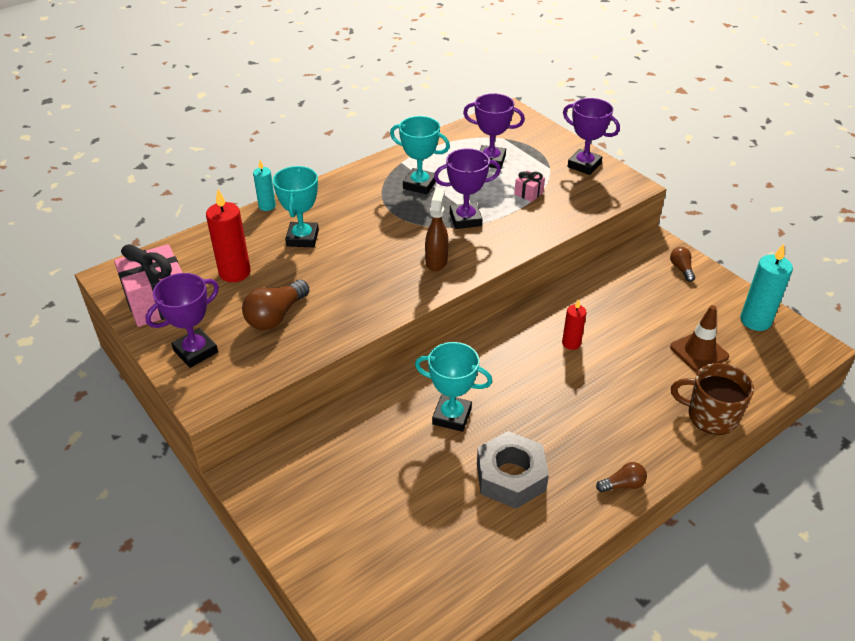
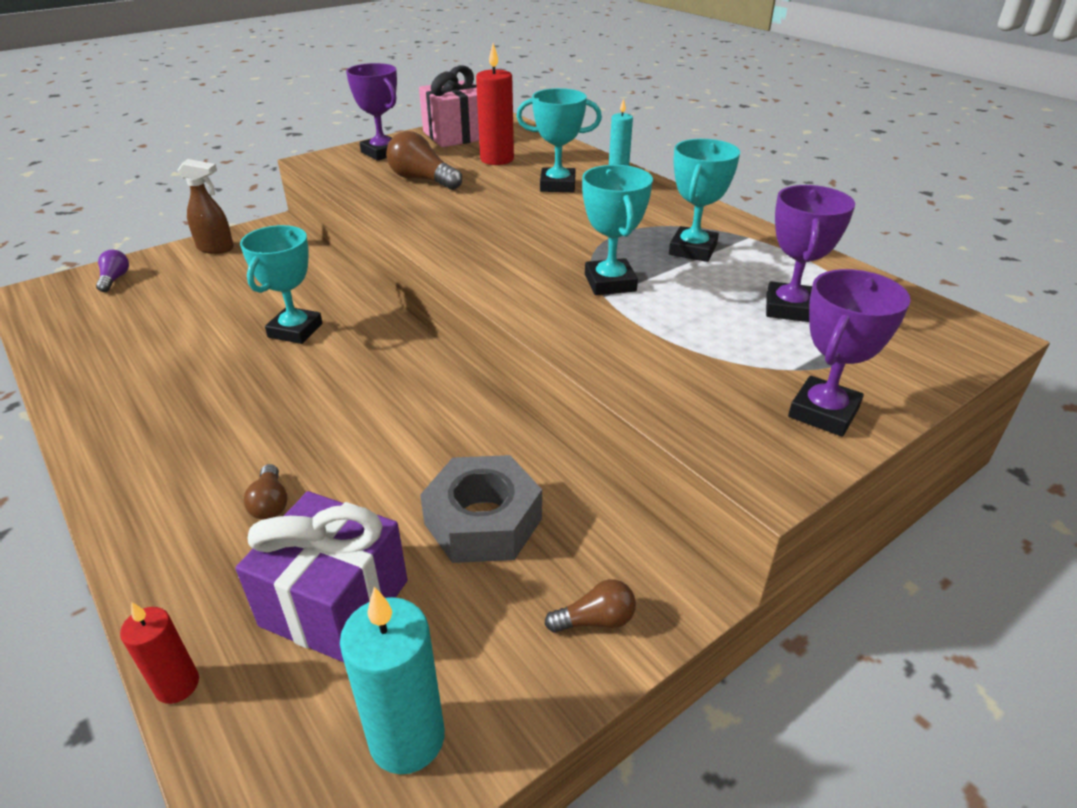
camera: 90 degrees right, 5 degrees down
(355, 586) = (115, 279): none -> purple light bulb
(436, 261) = (508, 261): brown spray bottle -> brown spray bottle (216, 248)
(465, 219) = (610, 283): purple trophy -> turquoise trophy
(511, 477) = (180, 369): grey nut -> grey nut (483, 521)
(528, 193) = (698, 341): pink gift -> none
(571, 343) = (397, 436): red candle -> red candle (177, 685)
(623, 485) = (107, 462): brown light bulb -> brown light bulb (270, 503)
(699, 352) = (335, 603): brown traffic cone -> purple gift
(711, 416) = (174, 590): brown mug -> none

